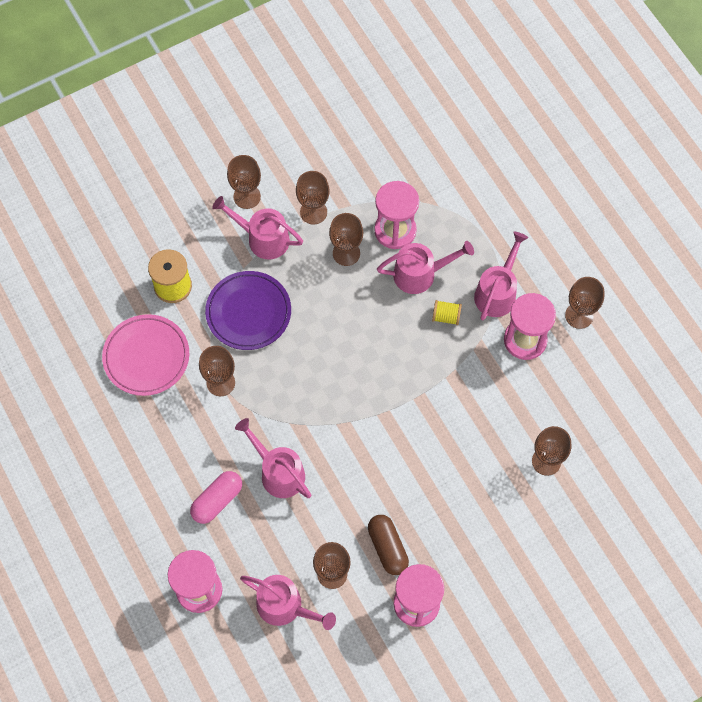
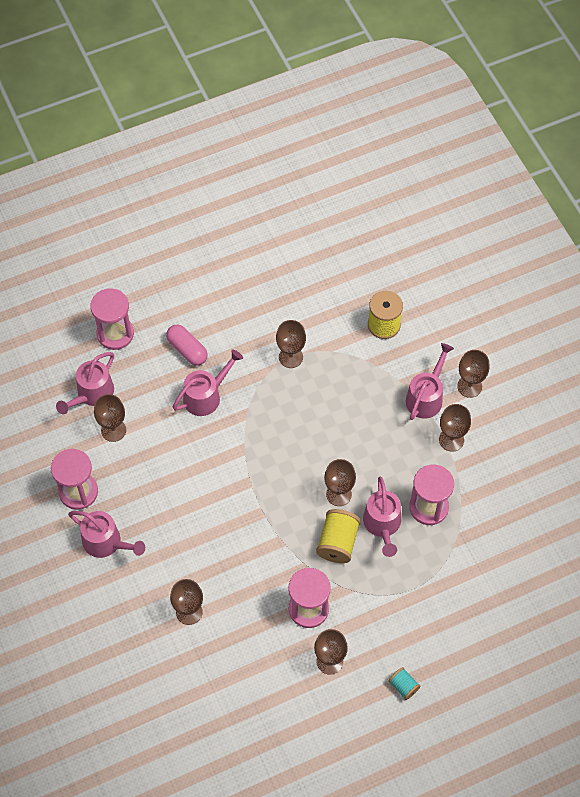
camera: 95 degrees right, 5 degrees down
(146, 357) = (319, 303): pink plate -> none
(248, 313) = (354, 381): purple plate -> none
(346, 253) = (407, 464): brown goblet -> brown goblet (338, 494)
(387, 547) = (129, 474): brown capsule -> none
(446, 316) = (338, 542): yellow spool -> yellow spool, size x1.78
(497, 292) = (359, 590): pink watering can -> pink watering can (106, 542)
(594, 245) = (403, 686): none -> turquoise spool

